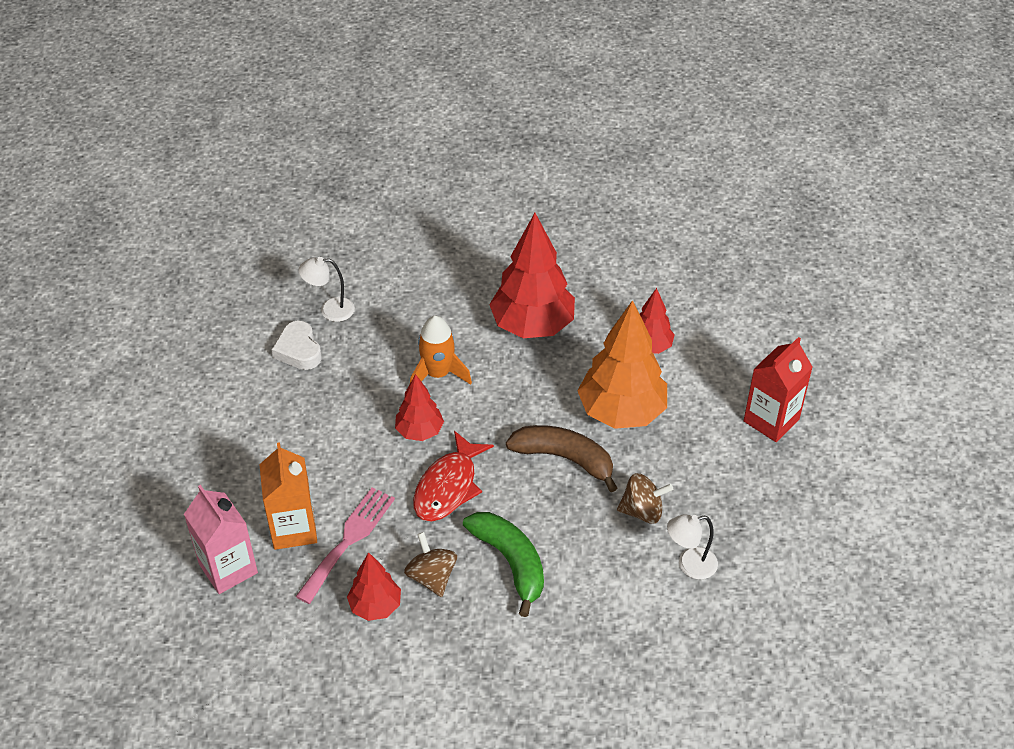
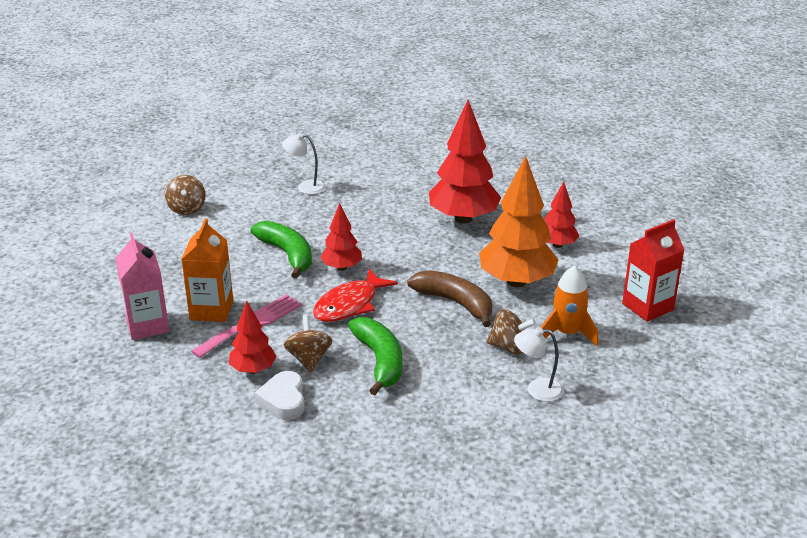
camera: 15 degrees right, 15 degrees down
(199, 374) = (186, 209): none -> brown spinning top
(299, 350) = (269, 206): white heart -> white heart (283, 400)
(349, 424) = (287, 254): none -> green banana
(438, 374) = (373, 236): orange rocket -> orange rocket (567, 333)

